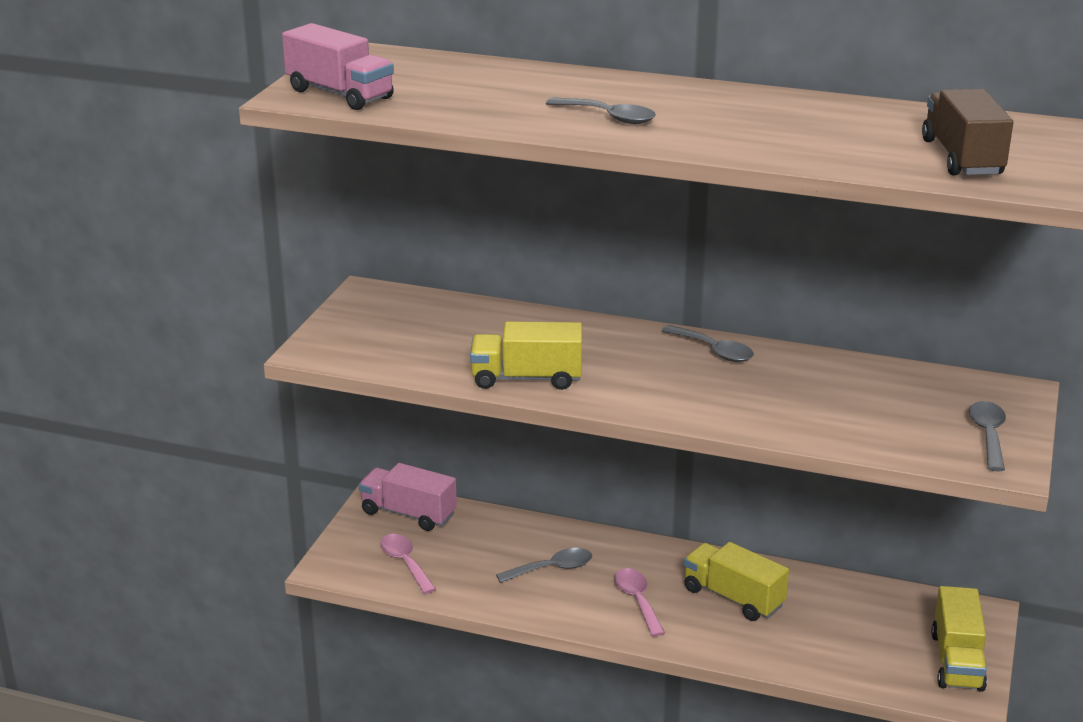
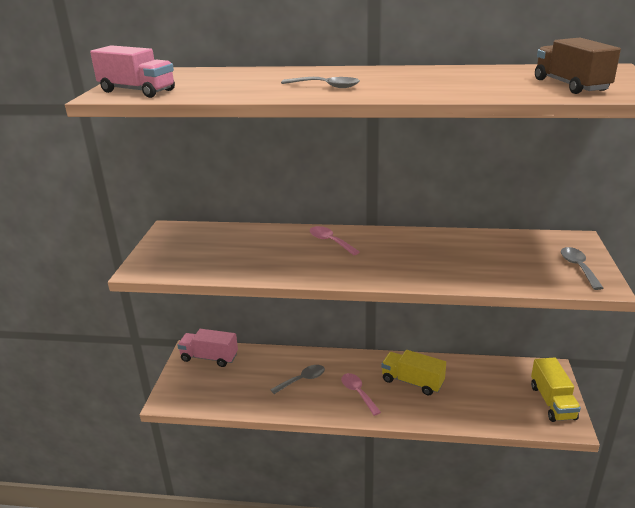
camera: 10 degrees left, 0 degrees up
(405, 563) = (213, 390): pink spoon -> pink spoon (330, 241)
(526, 378) = (283, 269): yellow truck -> none
(714, 351) = (391, 238): grey spoon -> none

